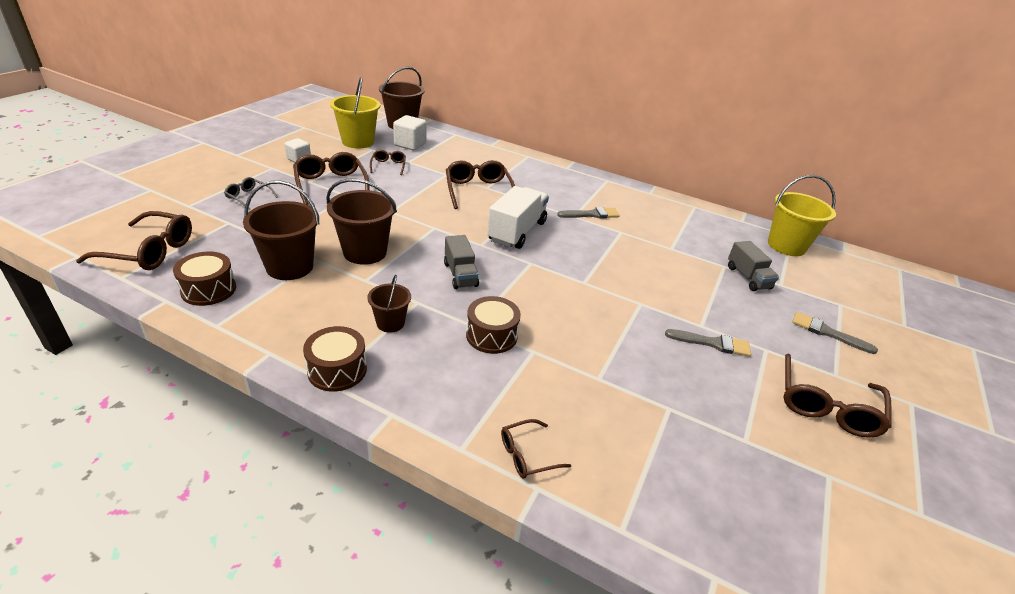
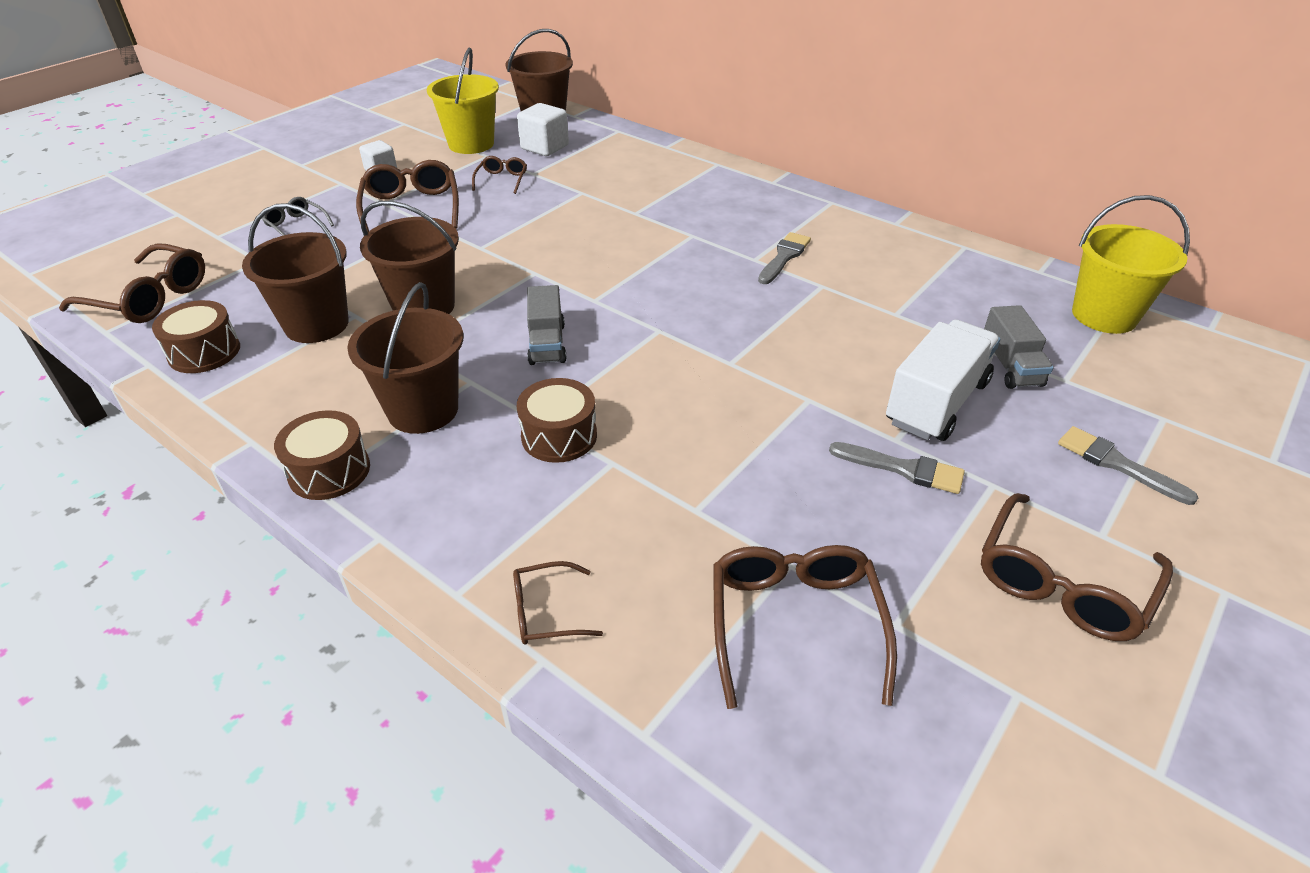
camera: 15 degrees right, 5 degrees up
(390, 323) = (423, 410): brown bucket -> brown bucket, size x1.78
(478, 191) = (620, 218): brown glasses -> brown glasses (794, 622)
(517, 231) = (655, 281): white truck -> white truck (936, 403)
(591, 214) = (784, 257): grey brush -> grey brush turned 60 degrees counterclockwise

